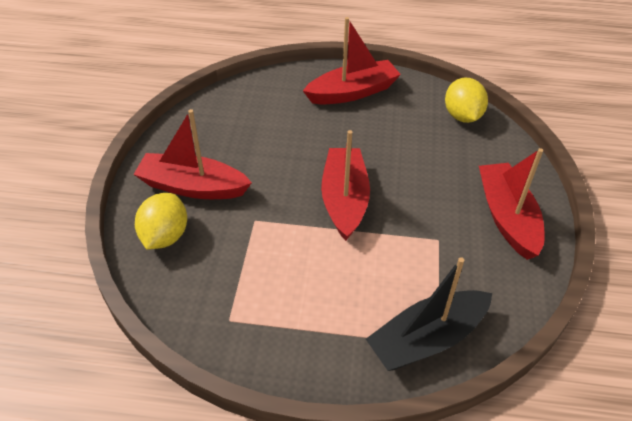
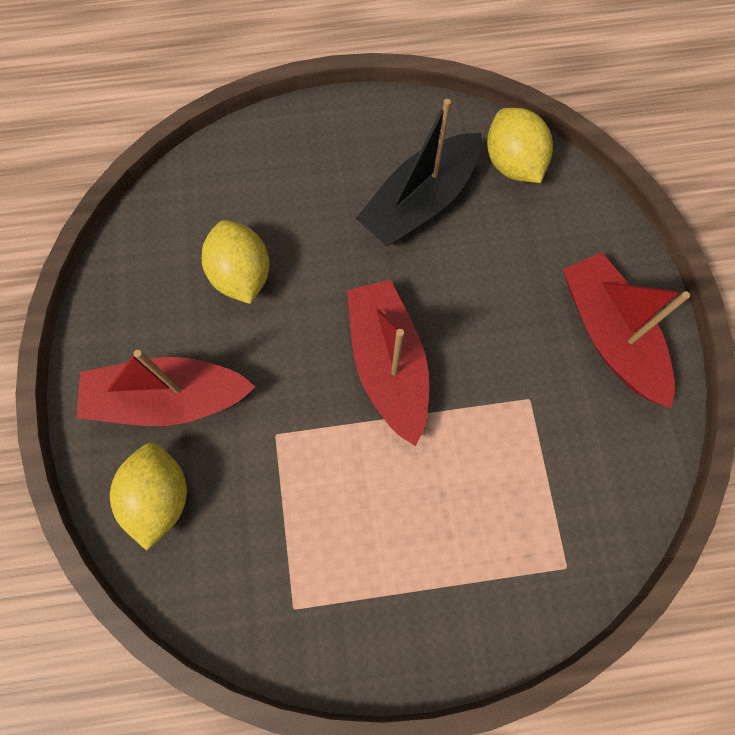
camera: 15 degrees left, 25 degrees up
(265, 136) = (241, 274): none -> yellow lemon
(352, 92) = (345, 154): red boat -> none
(427, 339) = (551, 563): black boat -> black boat (420, 201)

